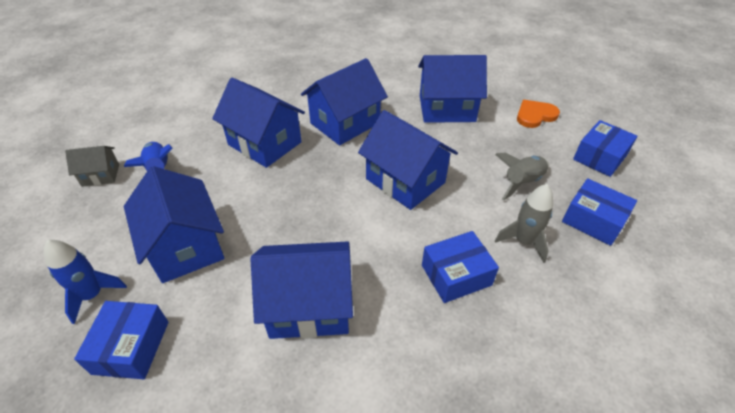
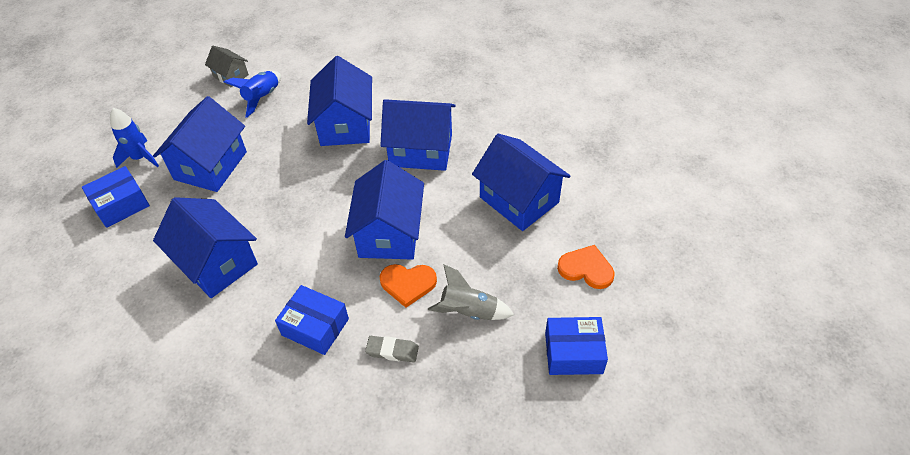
camera: 50 degrees right, 5 degrees up
(466, 198) = (408, 284): none -> orange heart
(523, 241) = (392, 351): grey rocket -> grey eraser
(593, 220) = (469, 389): blue box -> none

